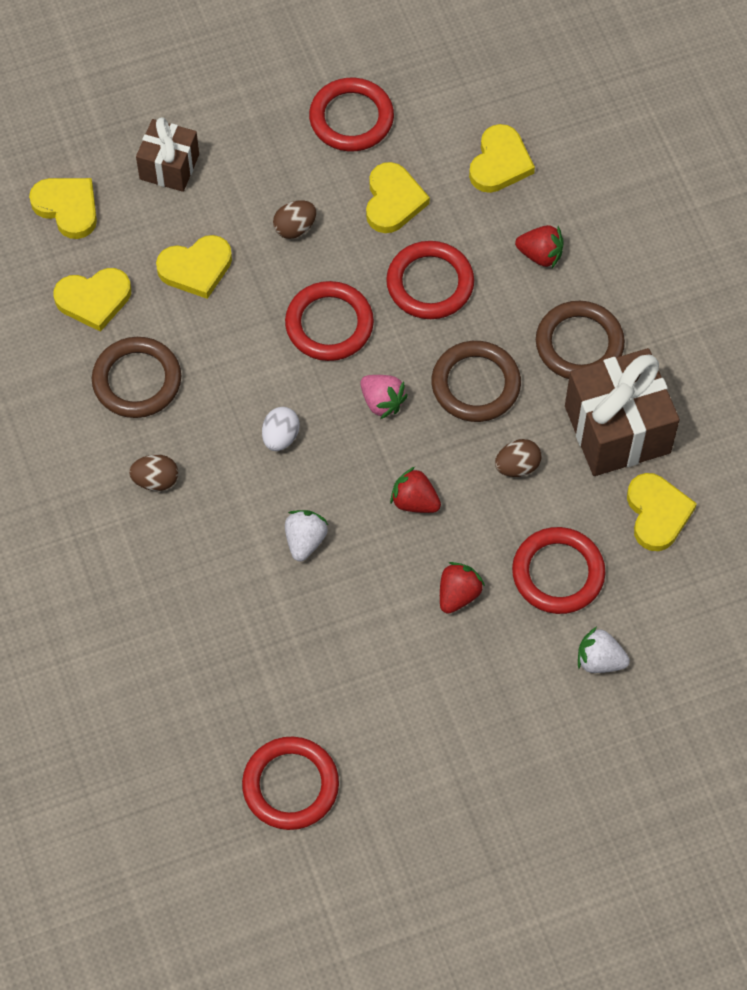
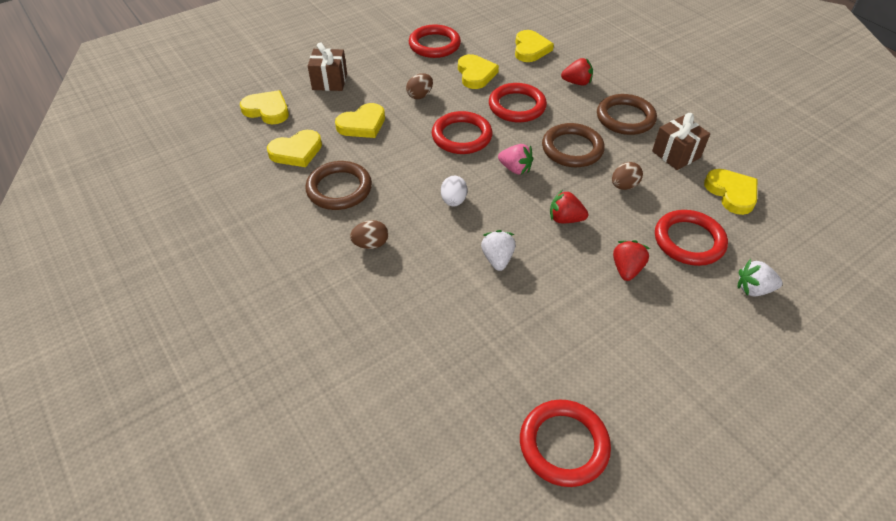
camera: 15 degrees left, 15 degrees down
(617, 429) = (676, 154): brown gift -> brown gift, size x0.59

